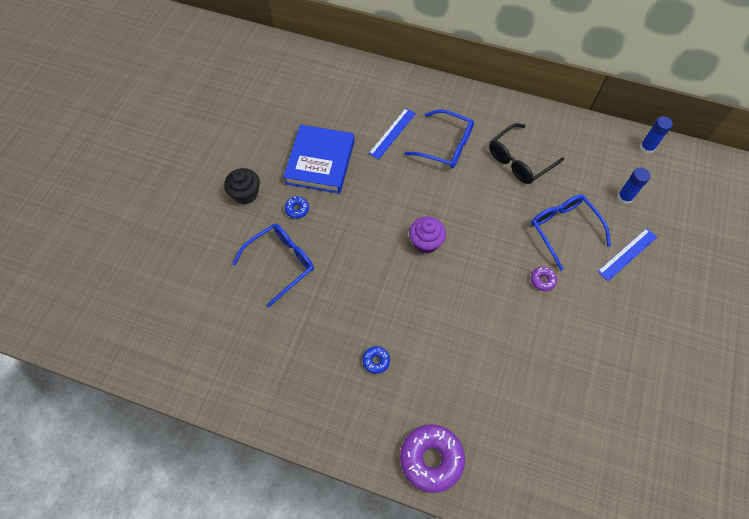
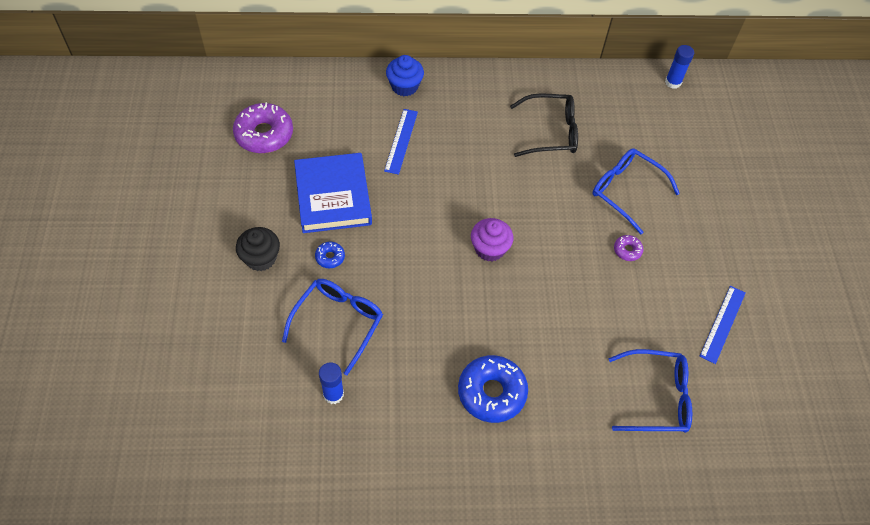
camera: 25 degrees left, 5 degrees down
(376, 361) = (491, 392): blue donut -> blue donut, size x2.16
(414, 90) = (404, 86): none -> blue cupcake
(431, 459) = (593, 472): purple donut -> purple donut (264, 134)
(446, 146) = (466, 138): blue glasses -> blue glasses (656, 397)
(519, 160) = (551, 132): black glasses -> black glasses turned 120 degrees counterclockwise
(624, 197) = (672, 140): blue glue stick -> blue glue stick (333, 394)
(627, 254) = (699, 197): blue ruler -> blue ruler (723, 324)

